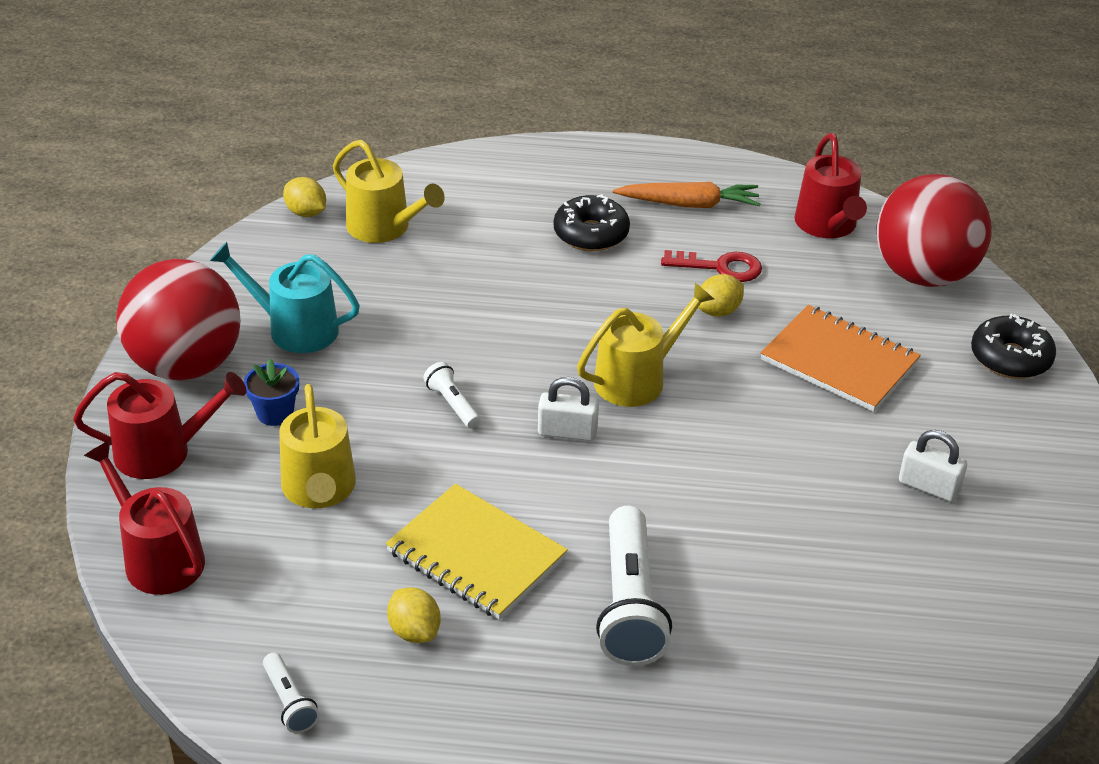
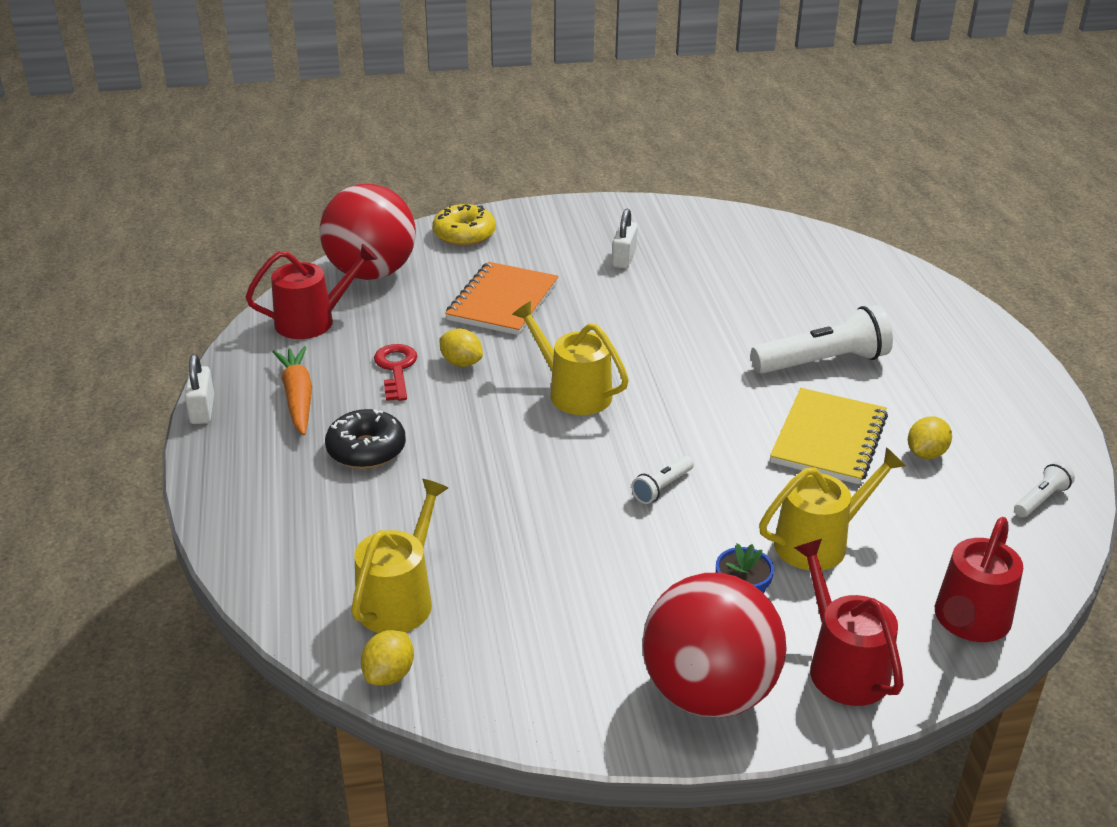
camera: 105 degrees left, 5 degrees down
(295, 328) = (606, 622): turquoise watering can -> none
(567, 432) = (661, 418): white padlock -> white padlock (202, 410)
(1010, 358) = (464, 235): black donut -> yellow donut

